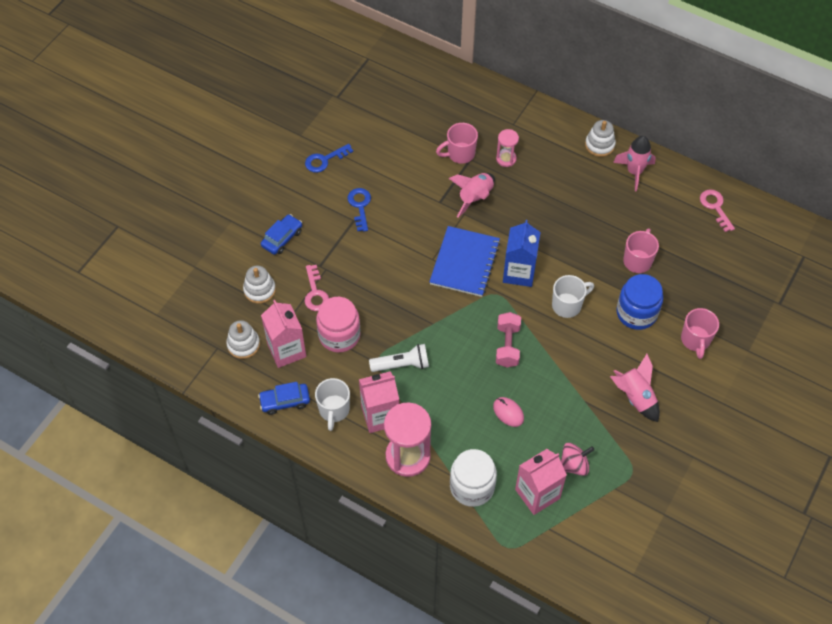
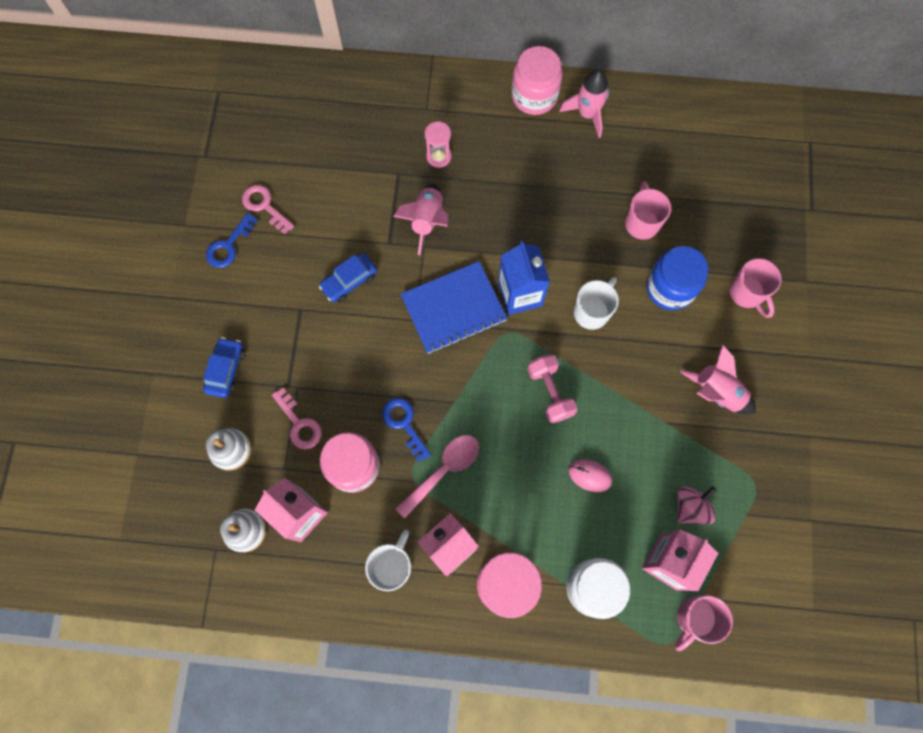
camera: 25 degrees left, 15 degrees up
(285, 401) = (330, 581): blue car -> blue car (349, 281)
(334, 410) = (392, 566): white mug -> white mug turned 135 degrees counterclockwise
(360, 206) = (299, 288): blue key -> blue key (404, 424)
(402, 365) = (443, 471): white flashlight -> pink spoon
(460, 154) = (383, 172): pink mug -> pink mug (694, 619)
(464, 262) = (453, 308): blue notebook -> blue notebook turned 75 degrees clockwise
(599, 145) = (534, 96): white stacking toy -> pink jar
(715, 207) = (693, 122): pink key -> pink key (264, 206)

